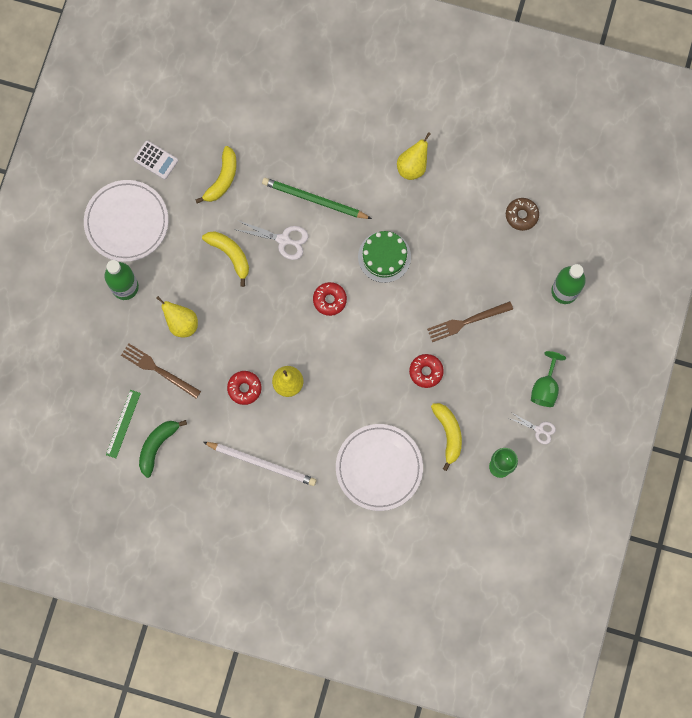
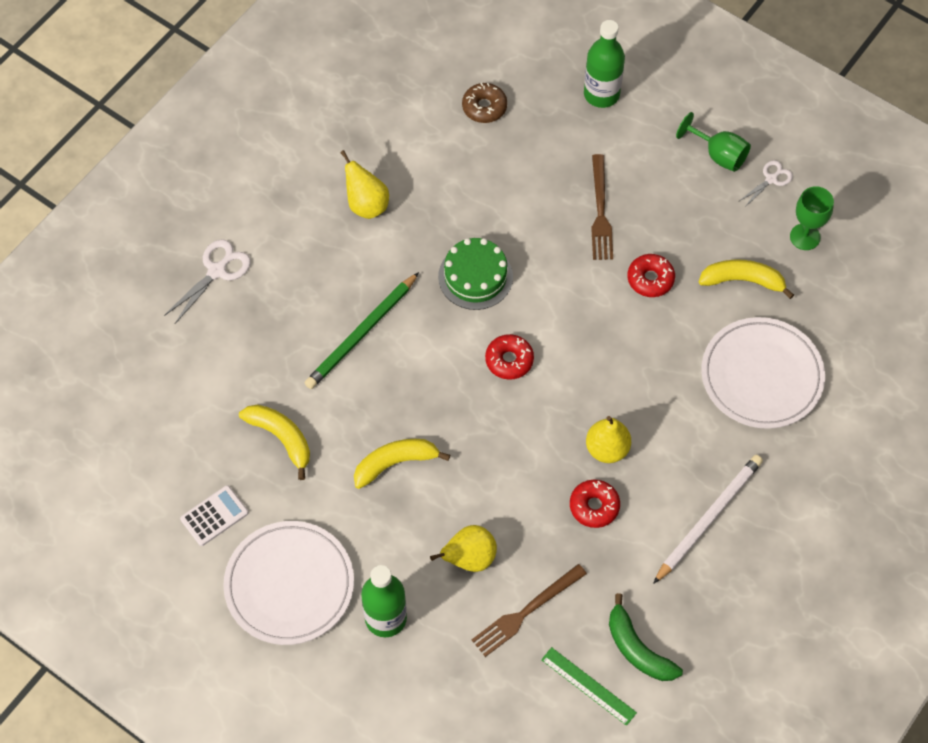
camera: 70 degrees left, 15 degrees down
(283, 240) = (401, 389): white scissors -> white scissors (217, 271)

